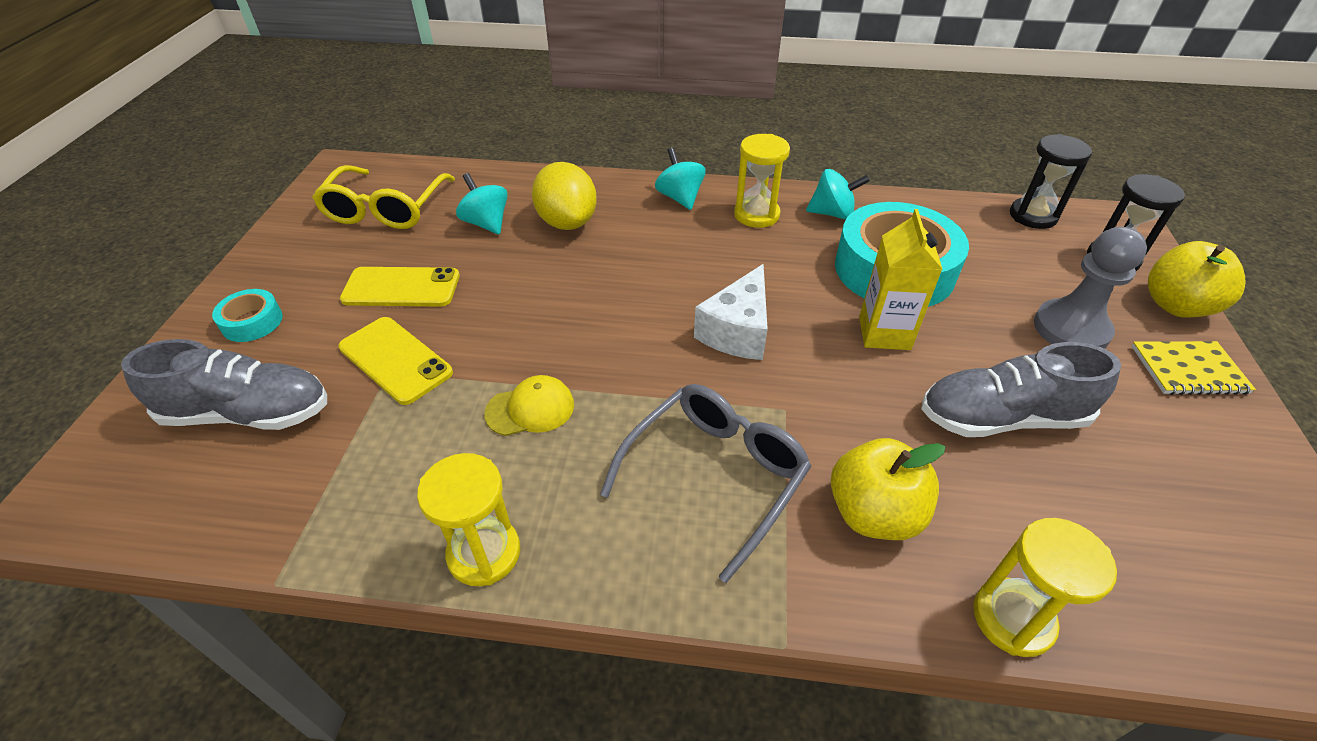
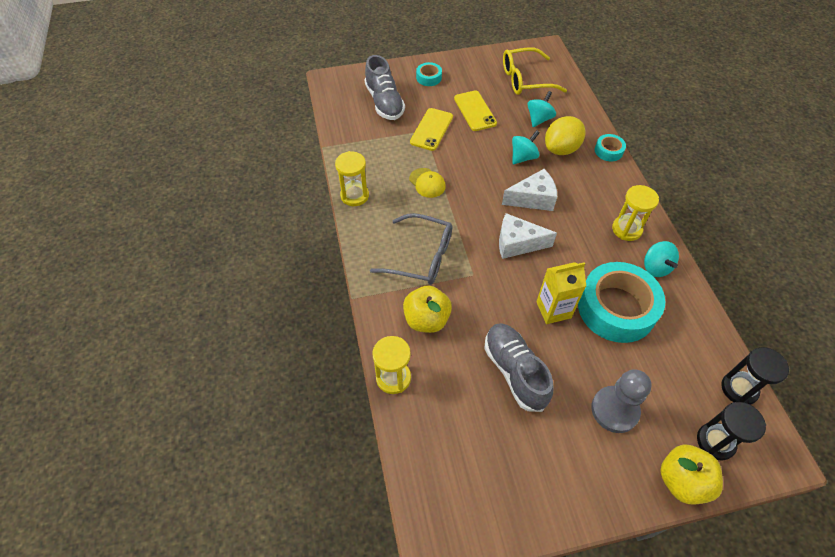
camera: 70 degrees right, 10 degrees up
(603, 182) = (608, 151): none -> turquoise tape
(651, 284) = (533, 199): none -> white cheese
(680, 198) = (618, 189): turquoise spinning top -> turquoise spinning top (523, 157)
(1188, 370) = (612, 479): yellow notebook -> none

